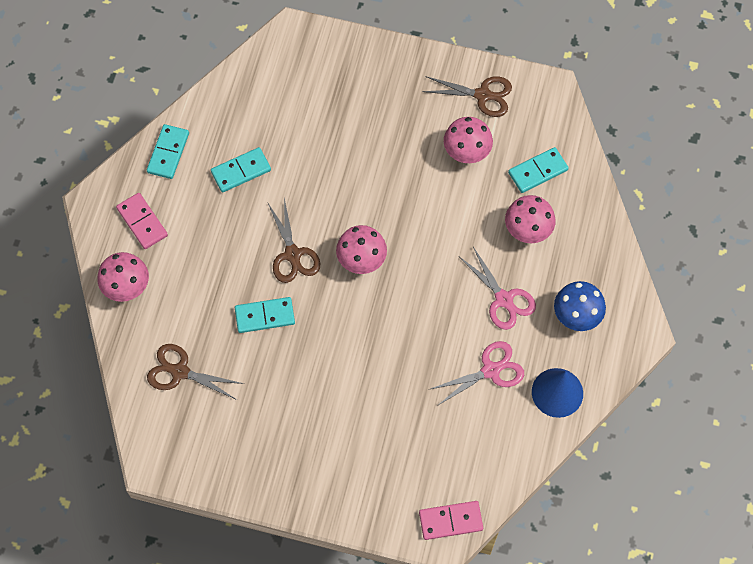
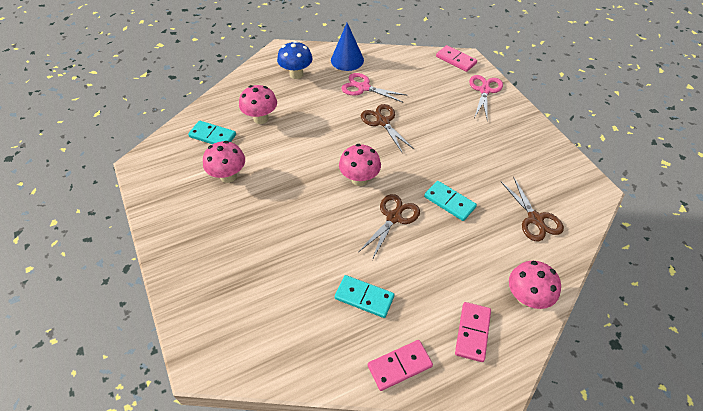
camera: 130 degrees left, 15 degrees down
(168, 153) = (399, 366): turquoise domino -> pink domino
(483, 95) = (171, 195): brown scissors -> brown scissors (382, 122)
(504, 299) = (316, 104): pink scissors -> pink scissors (484, 90)

